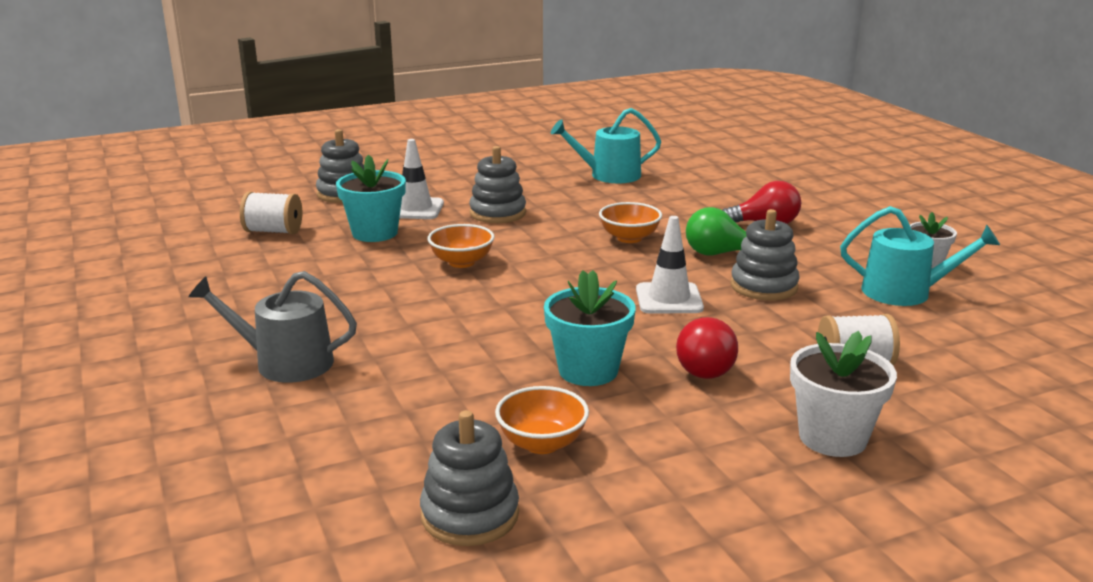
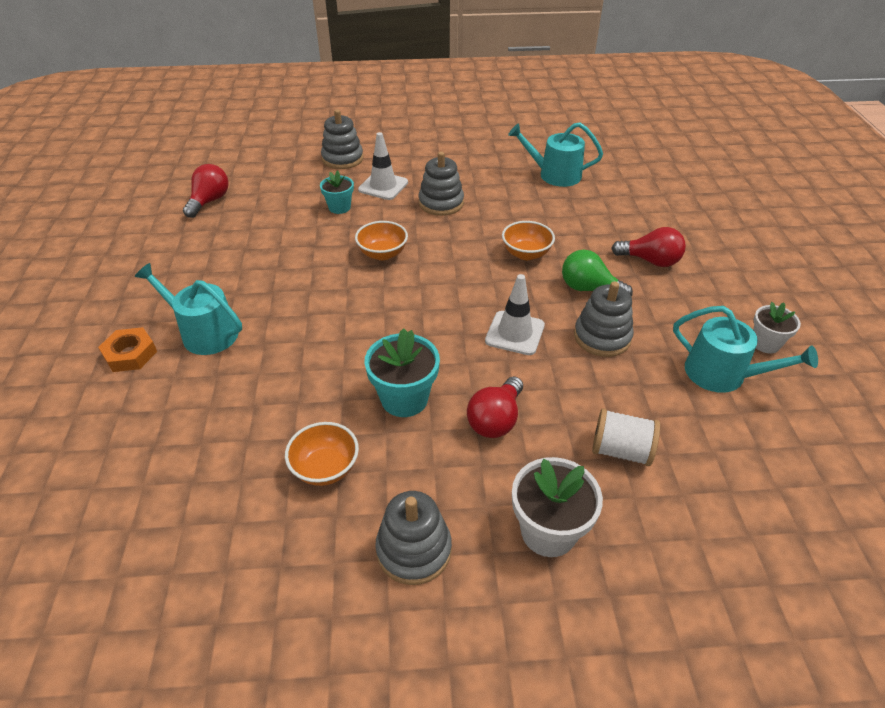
camera: 20 degrees right, 20 degrees up
(193, 251) = (209, 201): none -> red light bulb
(195, 399) = (130, 354): none -> orange nut
(273, 231) = (272, 191): white spool -> none
(285, 362) = (204, 332): grey watering can -> turquoise watering can
(375, 233) = (339, 207): turquoise flower pot -> turquoise flower pot, size x0.63
(470, 515) = (234, 526): grey stacking toy -> grey stacking toy (414, 550)

